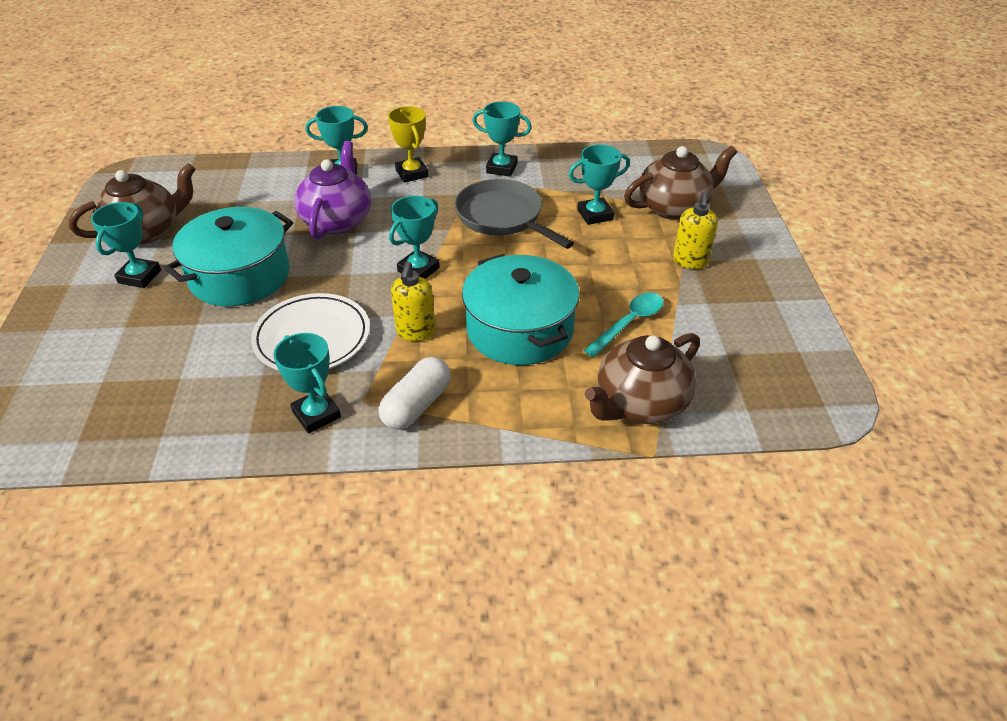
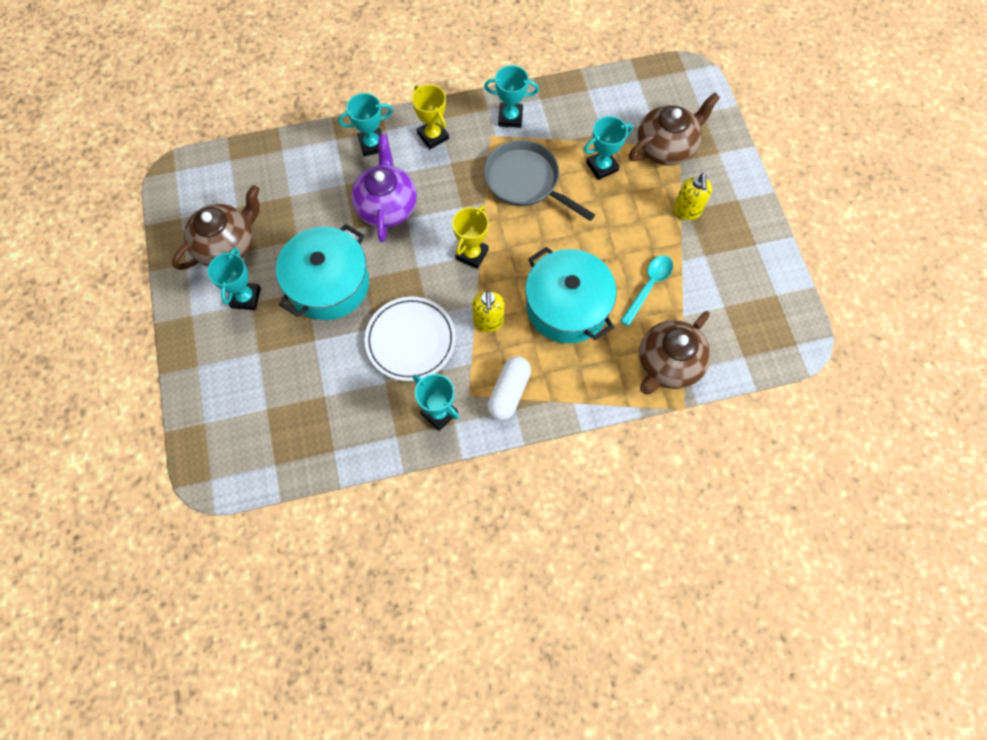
camera: 10 degrees left, 25 degrees up
(418, 269) = (472, 254): turquoise trophy -> yellow trophy

